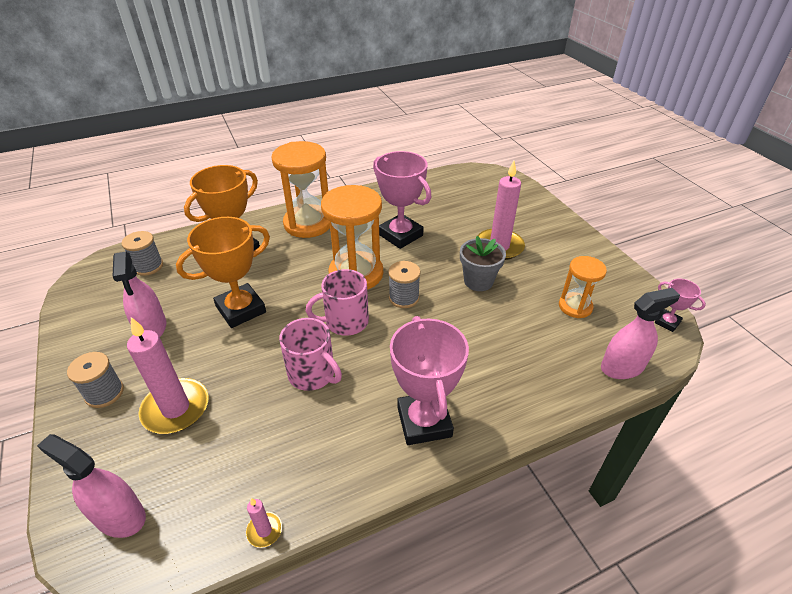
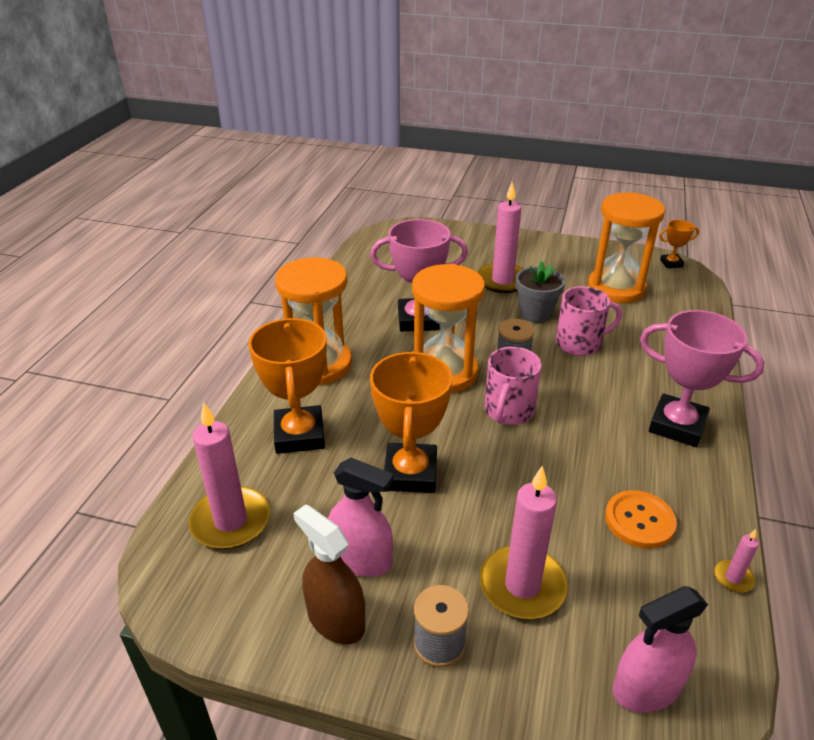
camera: 50 degrees left, 5 degrees down
(99, 342) = (336, 619): none -> brown spray bottle
(148, 266) = (230, 521): grey spool -> pink candle
(286, 444) = (639, 521): none -> orange button
(312, 374) = (561, 464): pink mug -> pink mug (580, 343)
(575, 306) = (616, 288): orange hourglass -> orange hourglass, size x1.76
(622, 367) = (698, 305): pink spray bottle -> none
(667, 322) = (671, 263): pink trophy -> orange trophy

